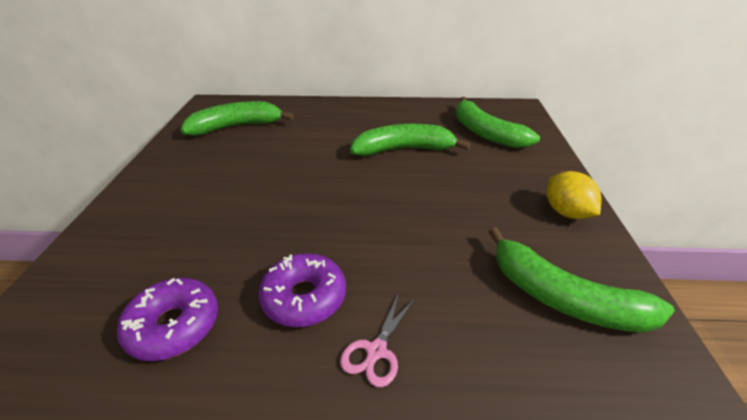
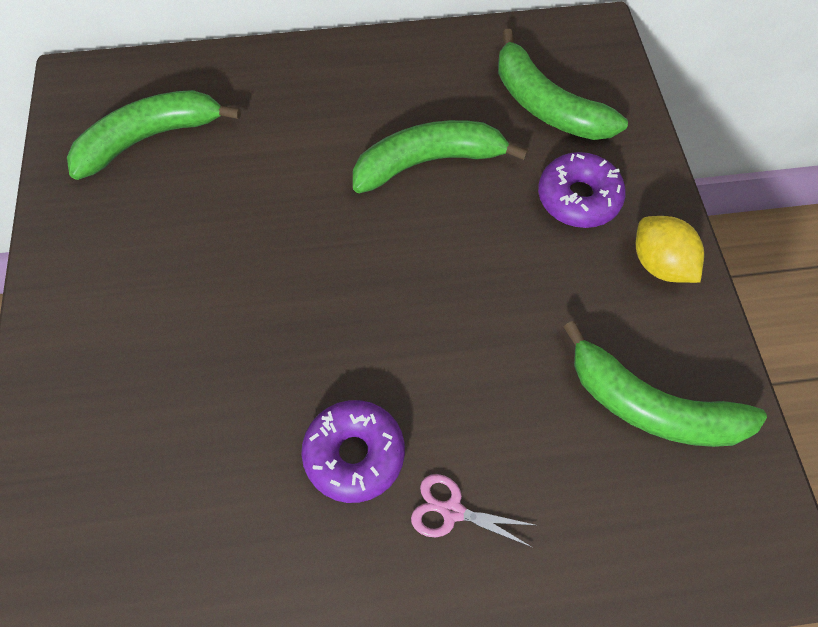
camera: 10 degrees left, 25 degrees up
(174, 326) = (214, 518): purple donut -> purple donut (578, 198)
(376, 351) = (452, 511): pink scissors -> pink scissors turned 90 degrees clockwise

